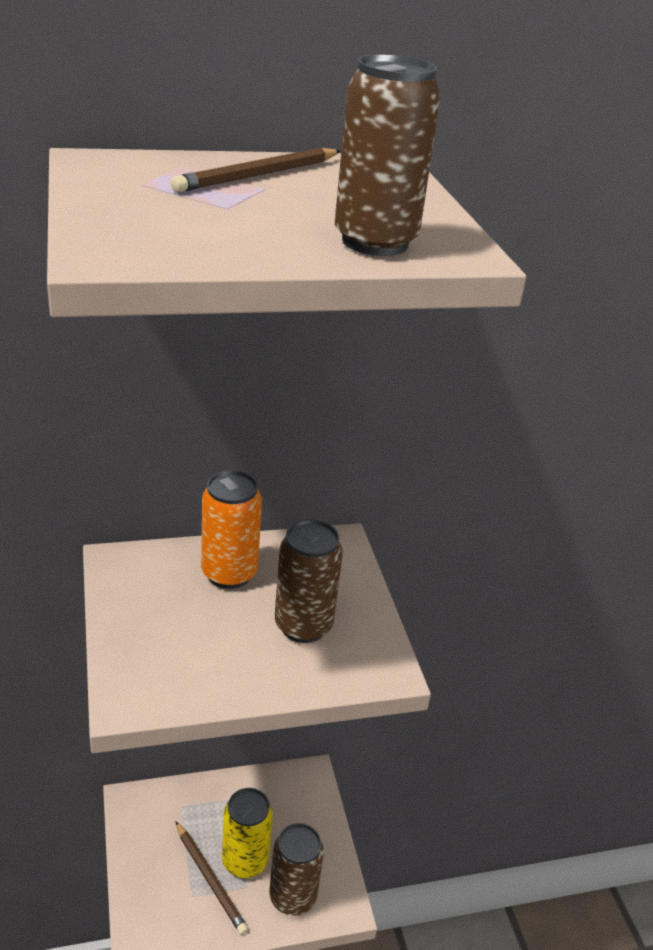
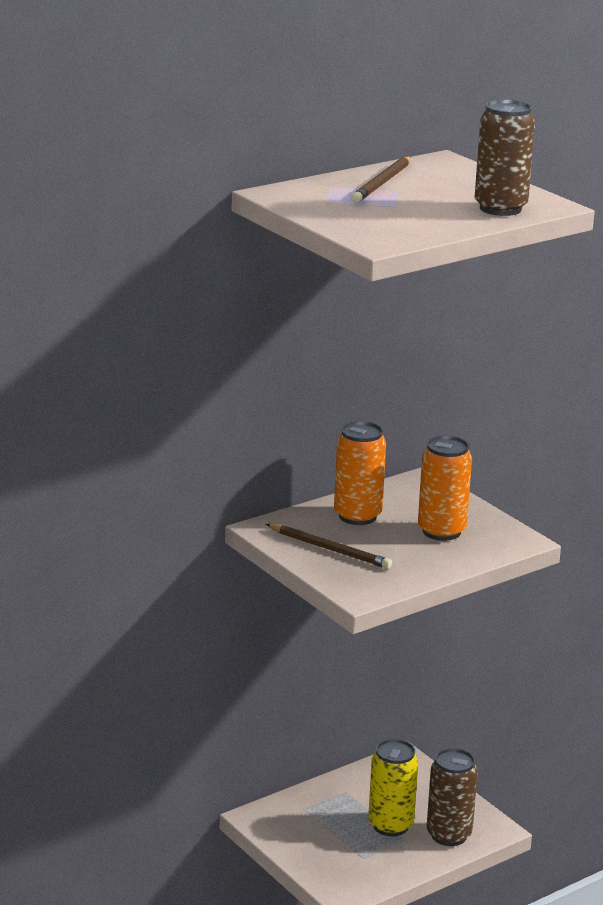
camera: 20 degrees left, 10 degrees down
(210, 879) = (370, 844): brown pencil -> brown pencil (330, 549)
(303, 626) = (441, 531): brown can -> orange can

